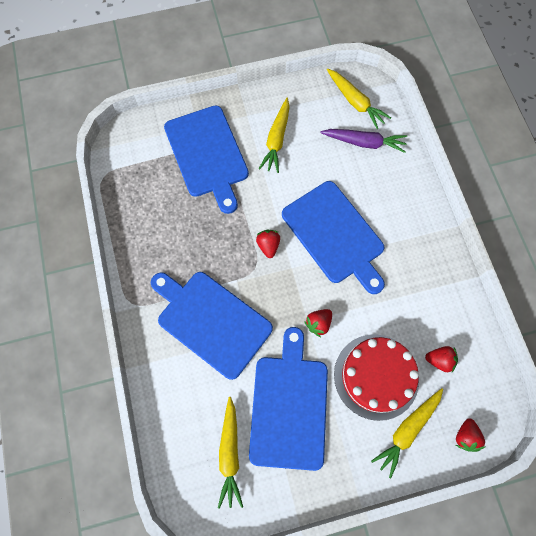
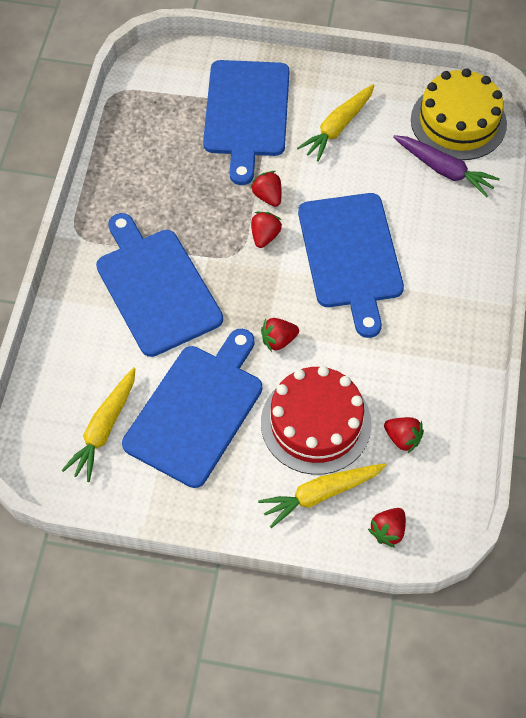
camera: 25 degrees right, 10 degrees down
(255, 214) = (268, 196): none -> red strawberry
(355, 102) = (458, 121): yellow carrot -> yellow cake

